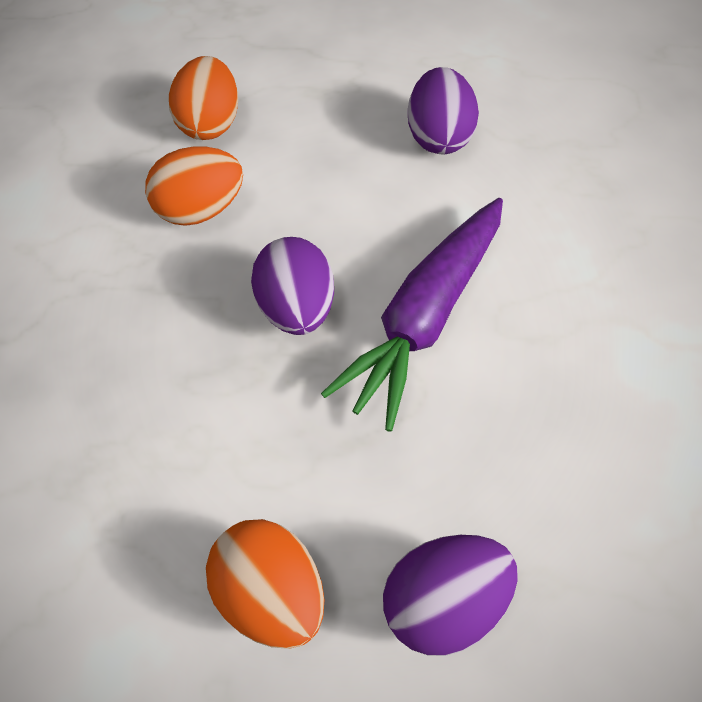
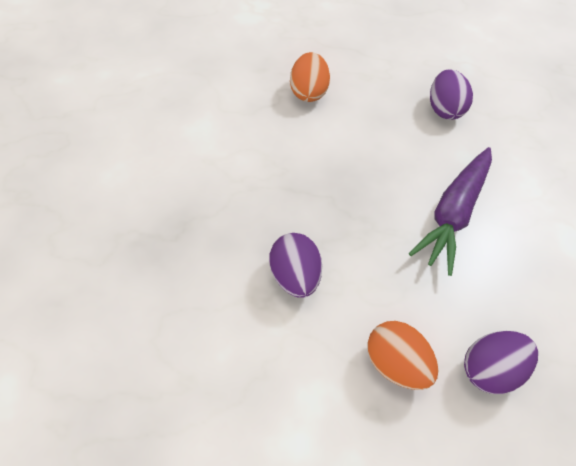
camera: 10 degrees left, 0 degrees up
(202, 210) = (312, 144): orange egg -> none
(298, 309) = (380, 205): purple egg -> purple egg (294, 276)

